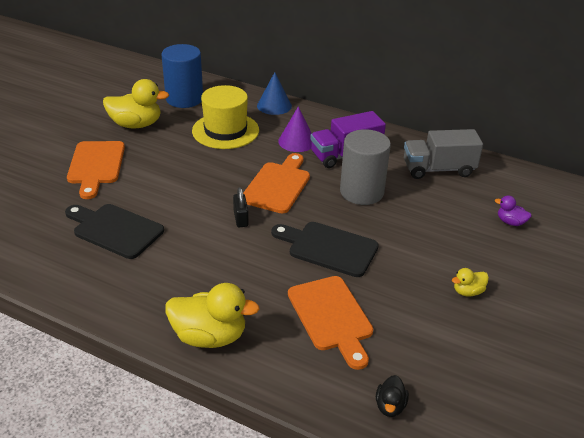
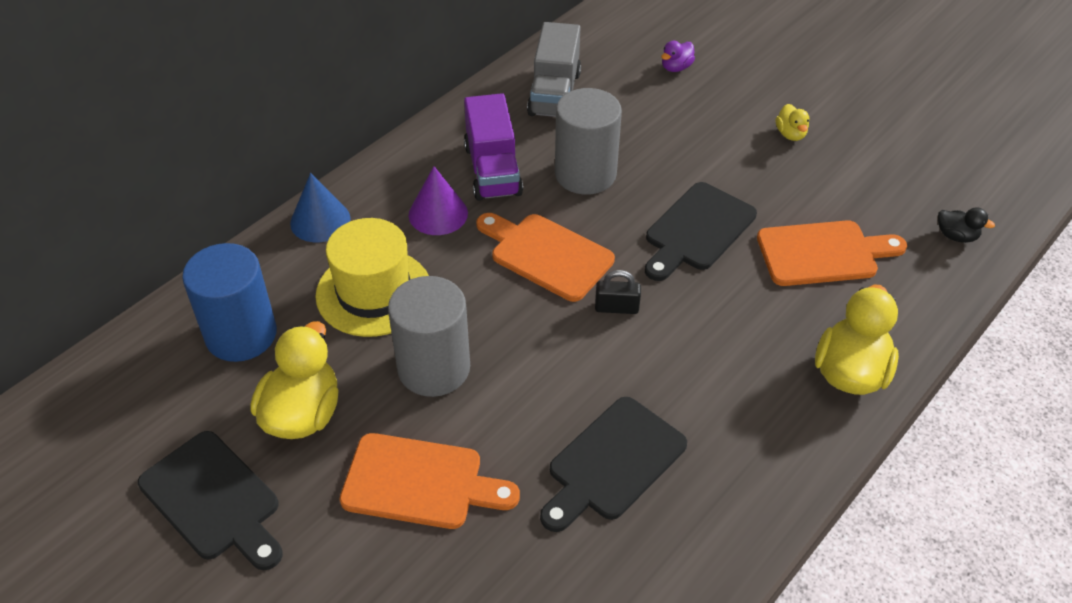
camera: 75 degrees left, 10 degrees up
(82, 111) = (214, 500): none -> black cutting board
(174, 158) = (434, 368): none -> grey cylinder

